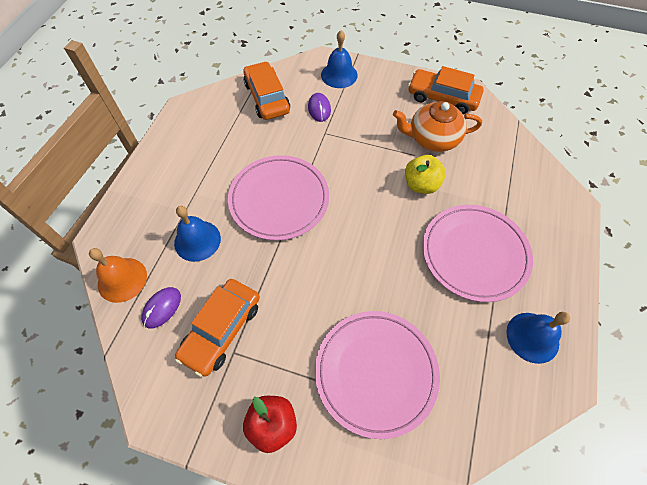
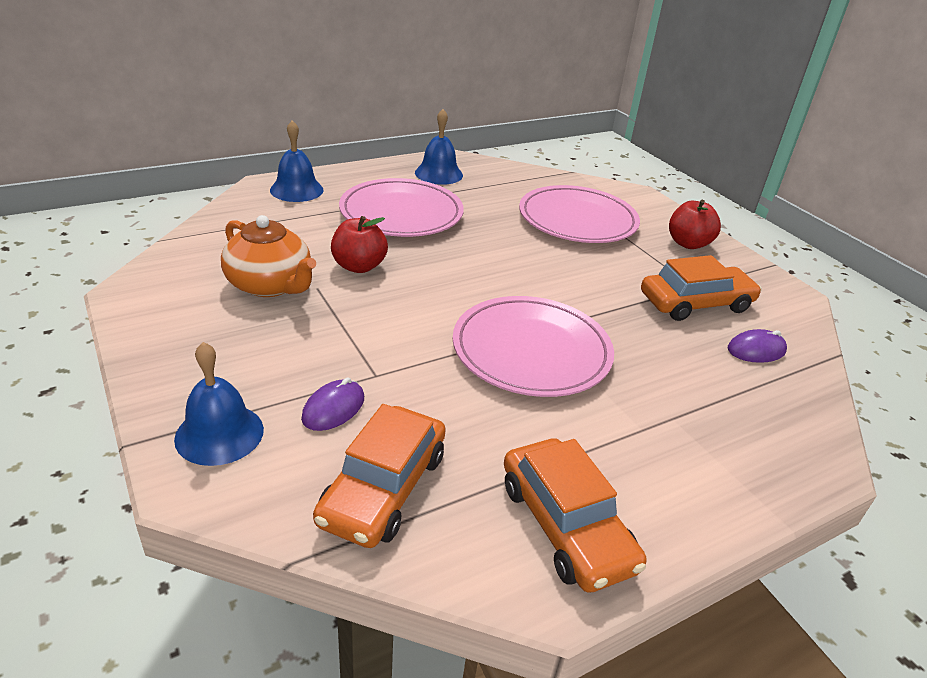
camera: 140 degrees left, 25 degrees down
(122, 279) = (800, 400): orange bell -> none
(197, 240) = (675, 378): blue bell -> blue bell (296, 190)
(421, 185) = (359, 266): yellow apple -> red apple
(442, 97) = (169, 306): orange car -> orange car (565, 525)

